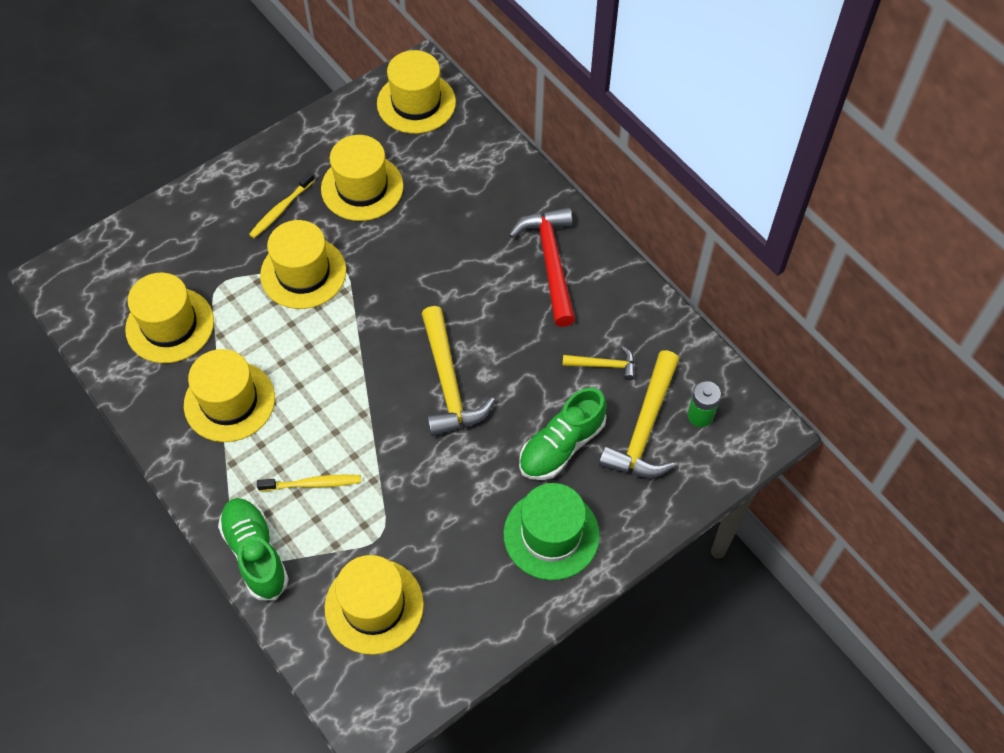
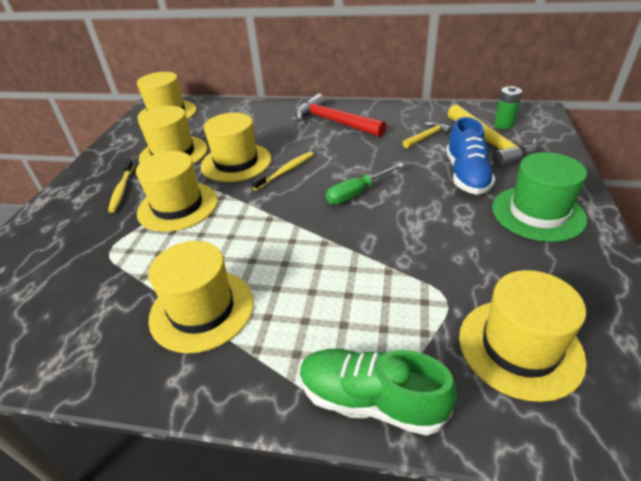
camera: 40 degrees left, 20 degrees down
(170, 325) = (84, 300): yellow hat -> yellow hat (236, 162)
(313, 484) = (347, 308): yellow toothbrush -> yellow toothbrush (286, 171)
(448, 383) = (357, 193): yellow hammer -> green screwdriver
(561, 445) = (466, 175): green shoe -> blue shoe

